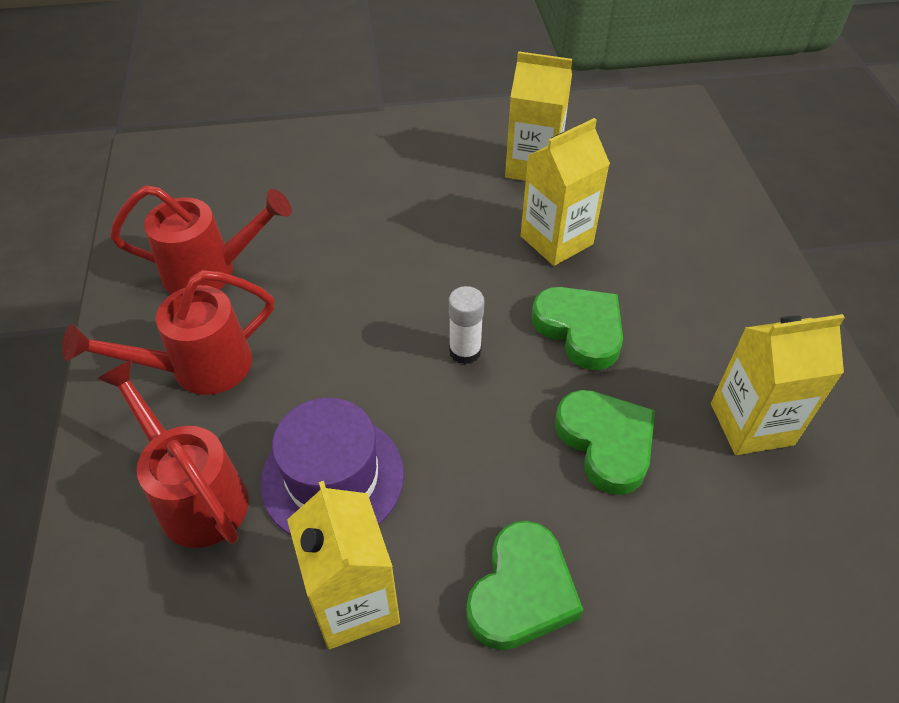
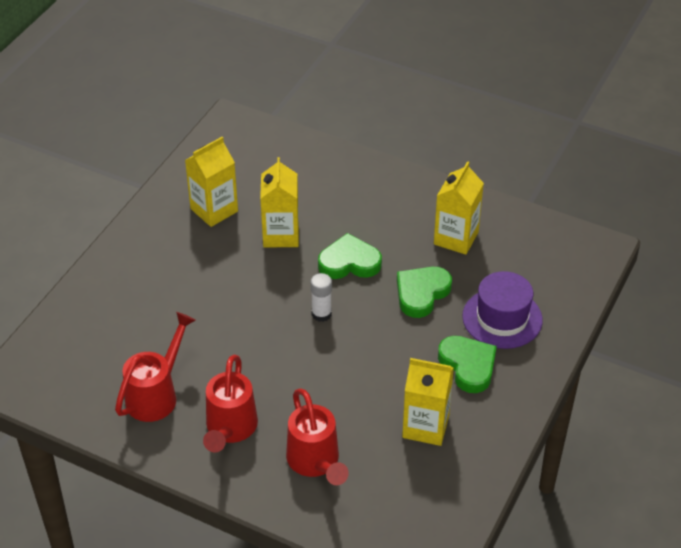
camera: 55 degrees left, 5 degrees down
(195, 494) = (315, 462): red watering can -> red watering can turned 105 degrees counterclockwise
(332, 477) = (352, 404): purple hat -> purple hat (502, 318)
(606, 443) = (421, 293): green heart -> green heart turned 60 degrees counterclockwise

